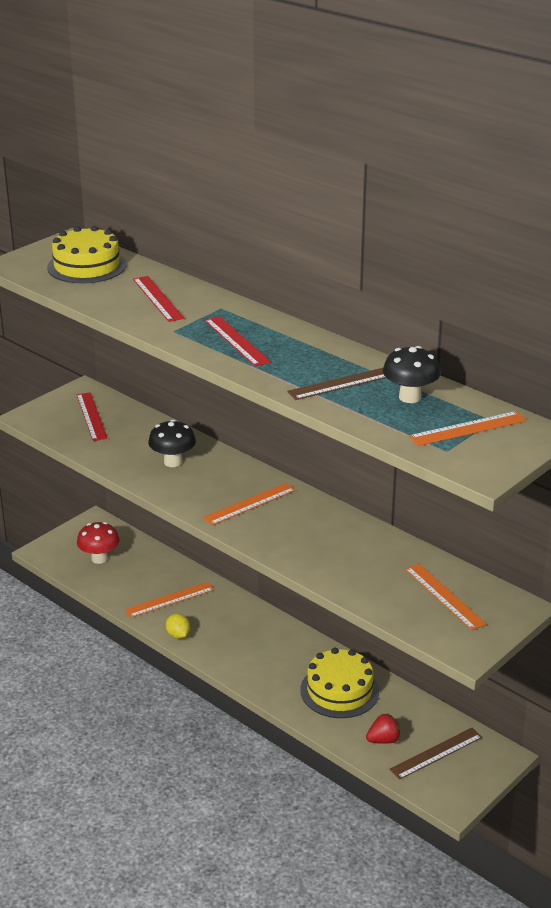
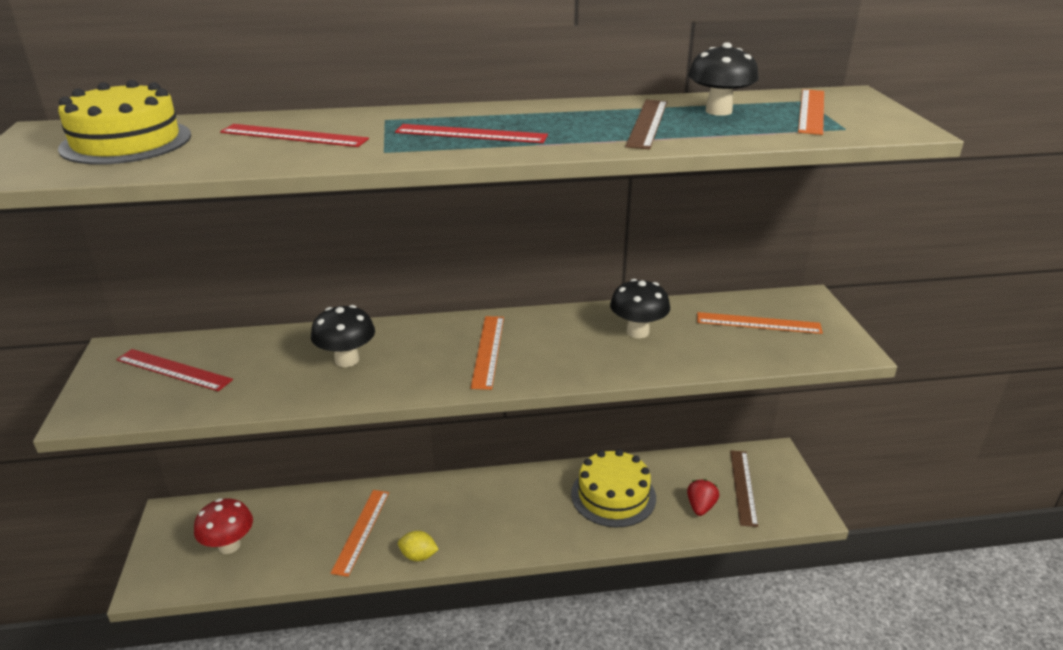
camera: 50 degrees left, 0 degrees up
(355, 549) = (637, 332): none -> black mushroom

